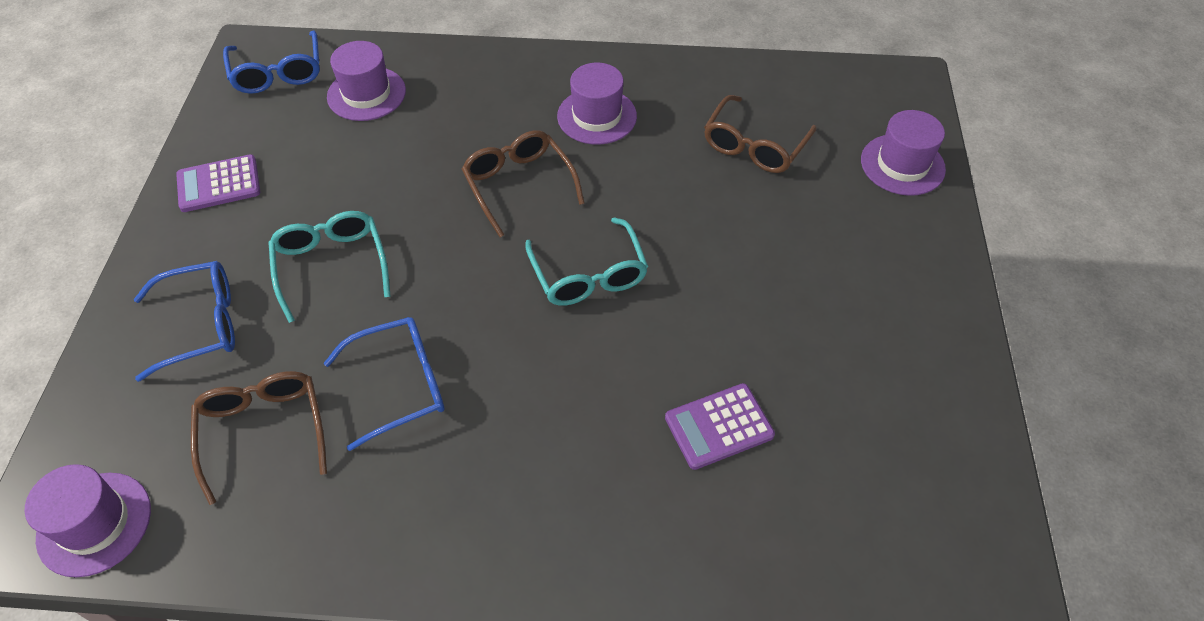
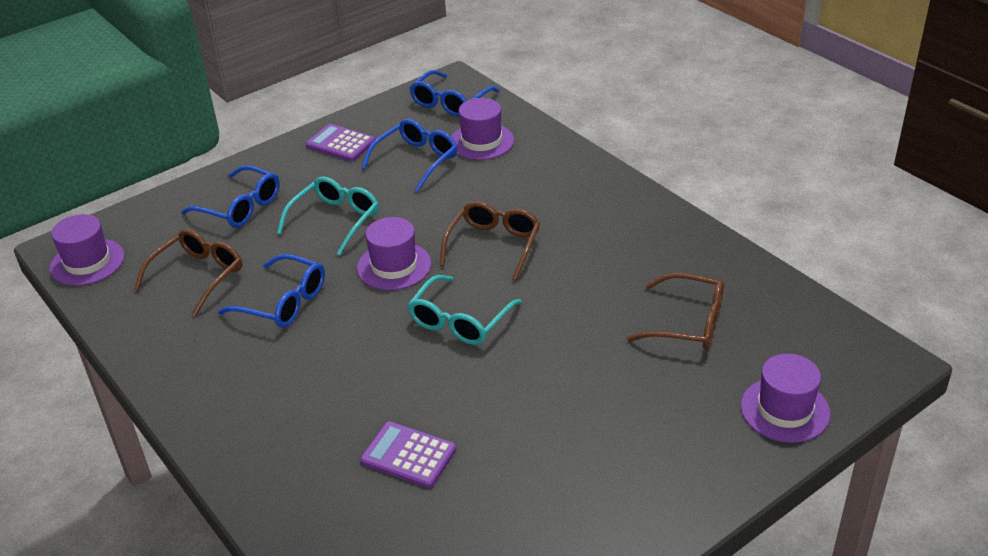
camera: 50 degrees right, 15 degrees down
(328, 152) = (416, 161): none -> blue glasses
(597, 116) = (602, 237): purple hat -> purple hat (394, 266)
(755, 145) = (687, 323): brown glasses -> brown glasses turned 150 degrees counterclockwise

